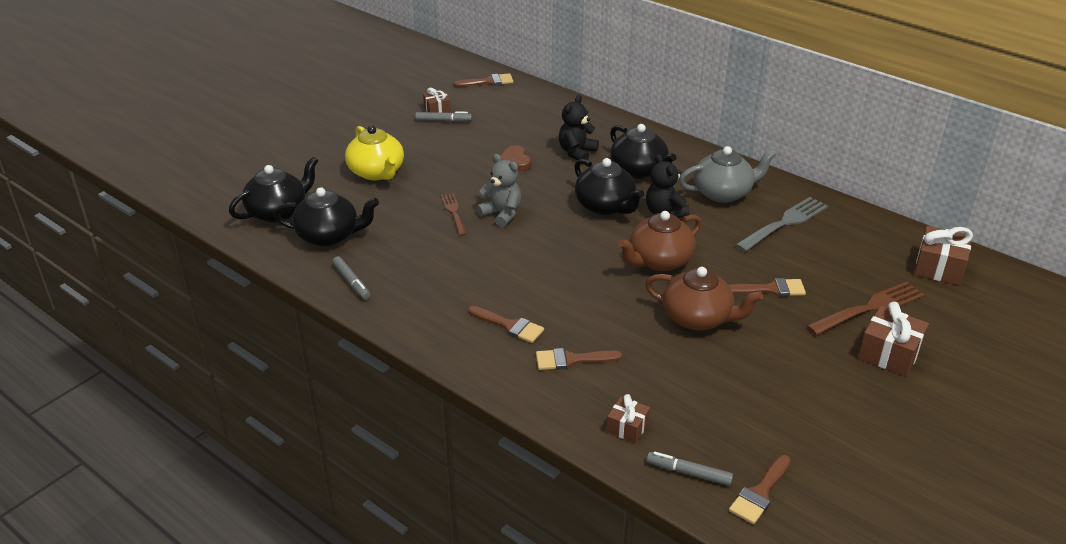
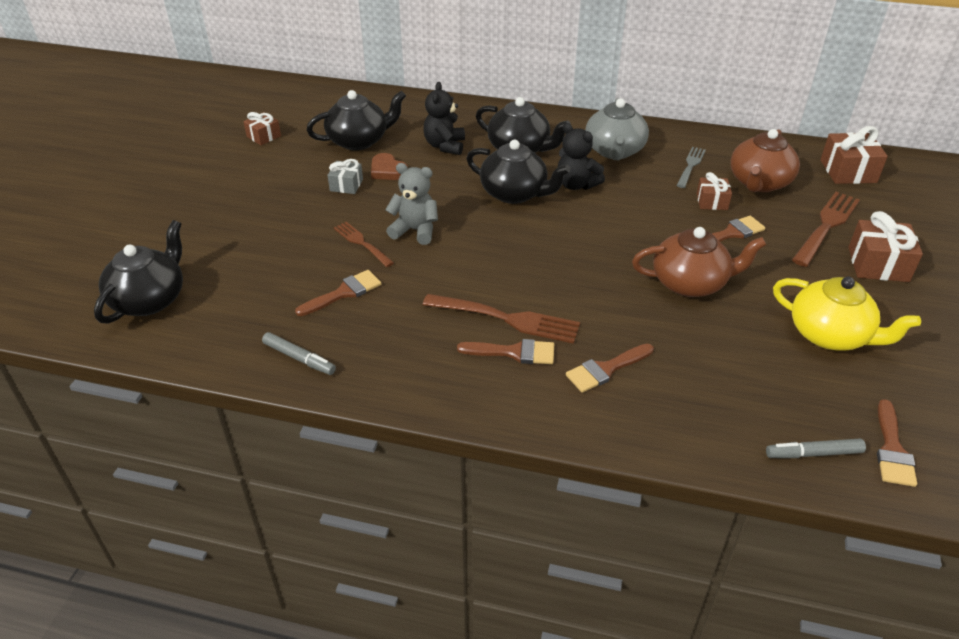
camera: 25 degrees left, 5 degrees up
(329, 236) = (234, 311): black teapot -> black teapot (359, 141)
(377, 172) = (241, 221): yellow teapot -> yellow teapot (830, 335)
(443, 121) = (279, 146): grey marker -> none
(474, 165) = (346, 185): none -> grey gift
(488, 82) = (299, 95): brown brush -> brown brush (344, 293)
(523, 300) = (507, 319): none -> brown fork
(627, 427) = (718, 425): brown gift -> brown gift (712, 202)
(659, 261) = (608, 235): brown teapot -> brown teapot (759, 183)
(723, 193) = (614, 151): grey teapot -> grey teapot turned 135 degrees clockwise
(784, 223) = (690, 166): grey fork -> grey fork, size x0.61

